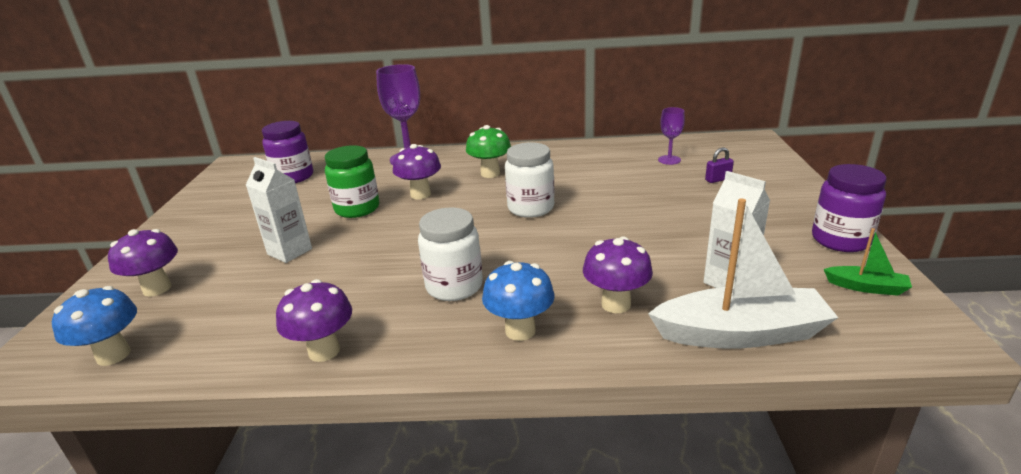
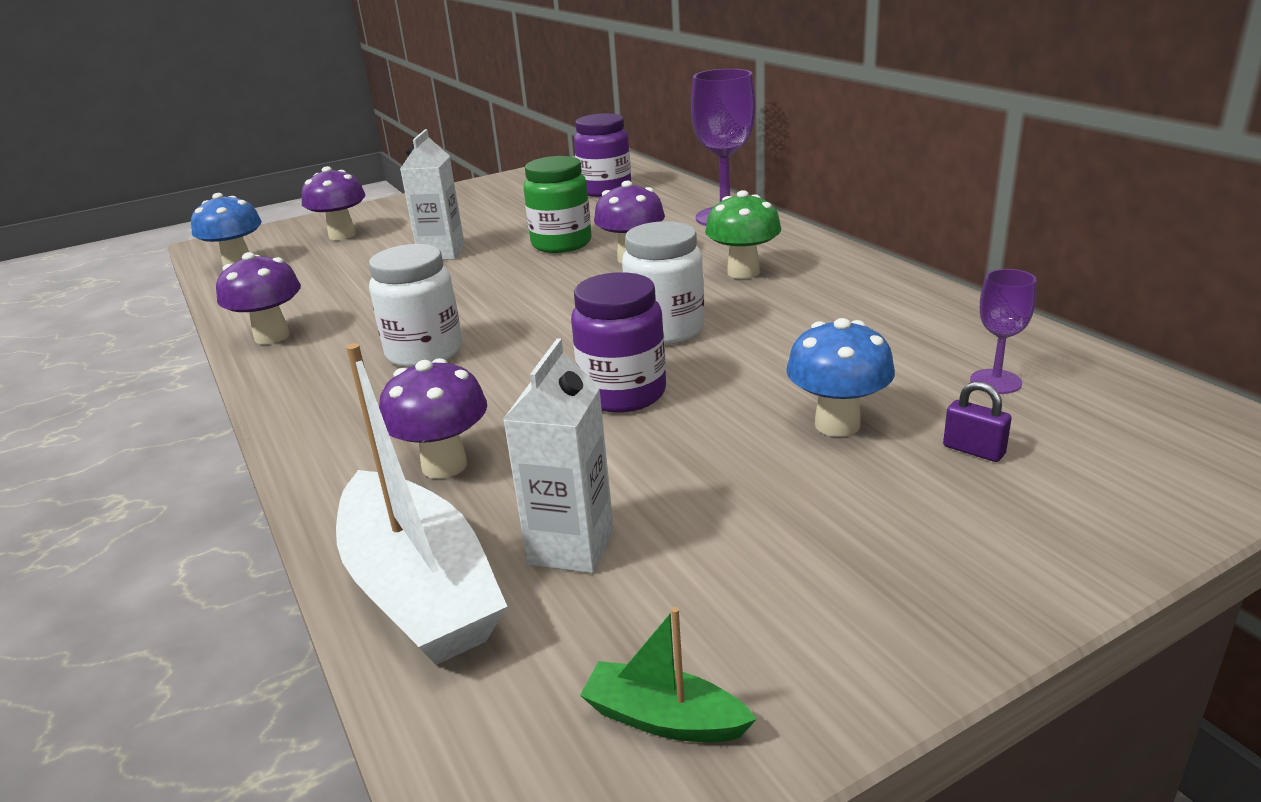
camera: 60 degrees right, 0 degrees up
(520, 330) = (350, 420): blue mushroom -> blue mushroom (837, 424)
(840, 240) = (851, 656): purple jar -> purple jar (623, 394)
(866, 287) = (664, 718): green boat -> green boat turned 120 degrees clockwise

